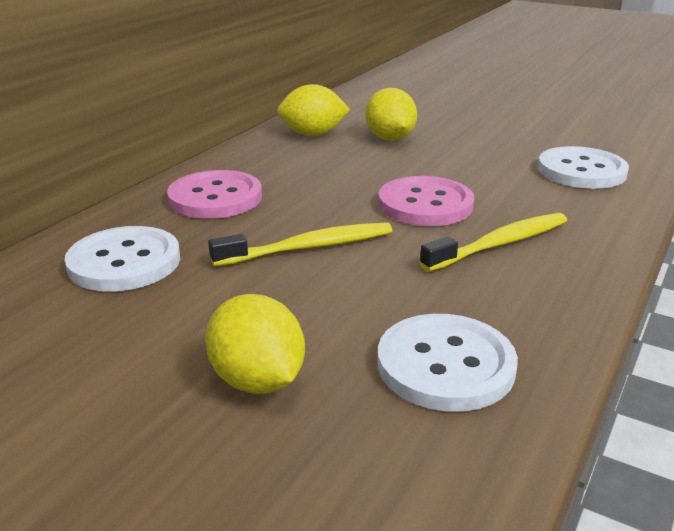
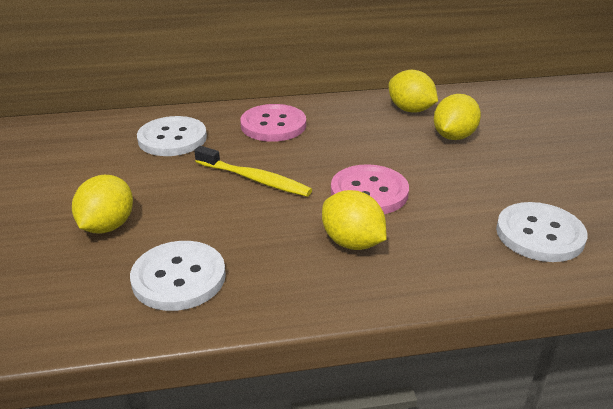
camera: 50 degrees right, 5 degrees up
(500, 244) = (352, 242): yellow toothbrush -> yellow lemon

